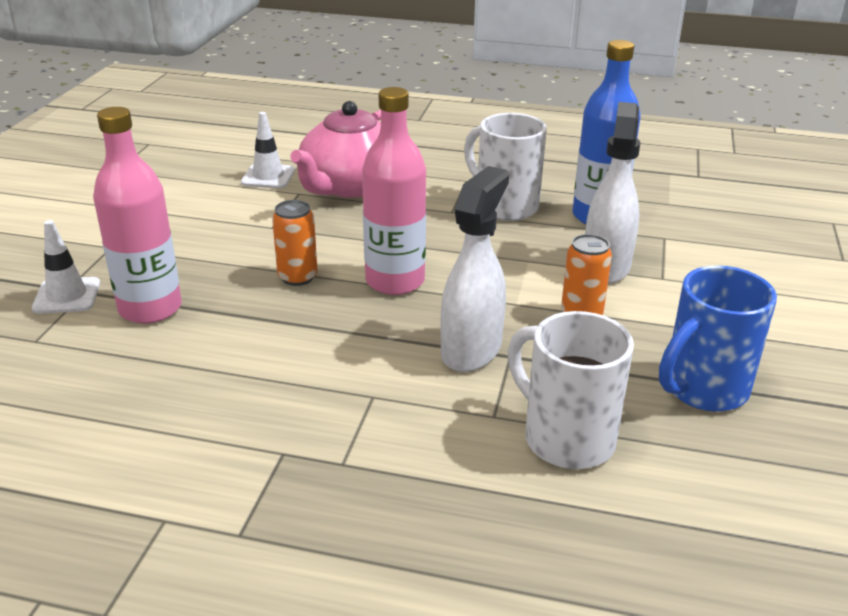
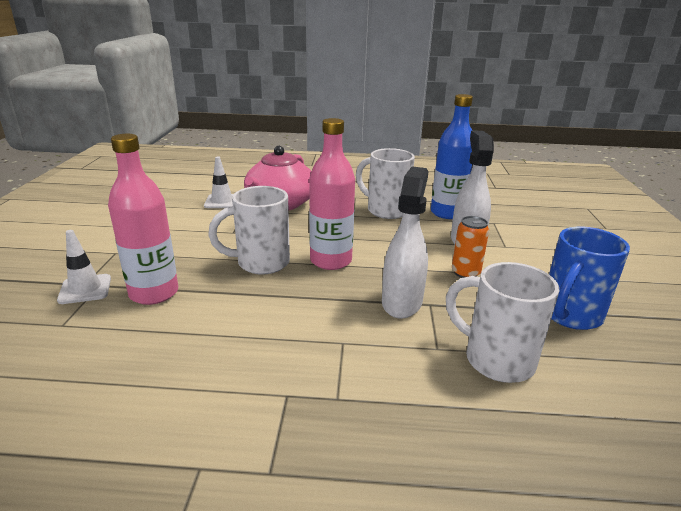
camera: 10 degrees left, 5 degrees down
(297, 277) = (260, 263): orange can -> white mug

